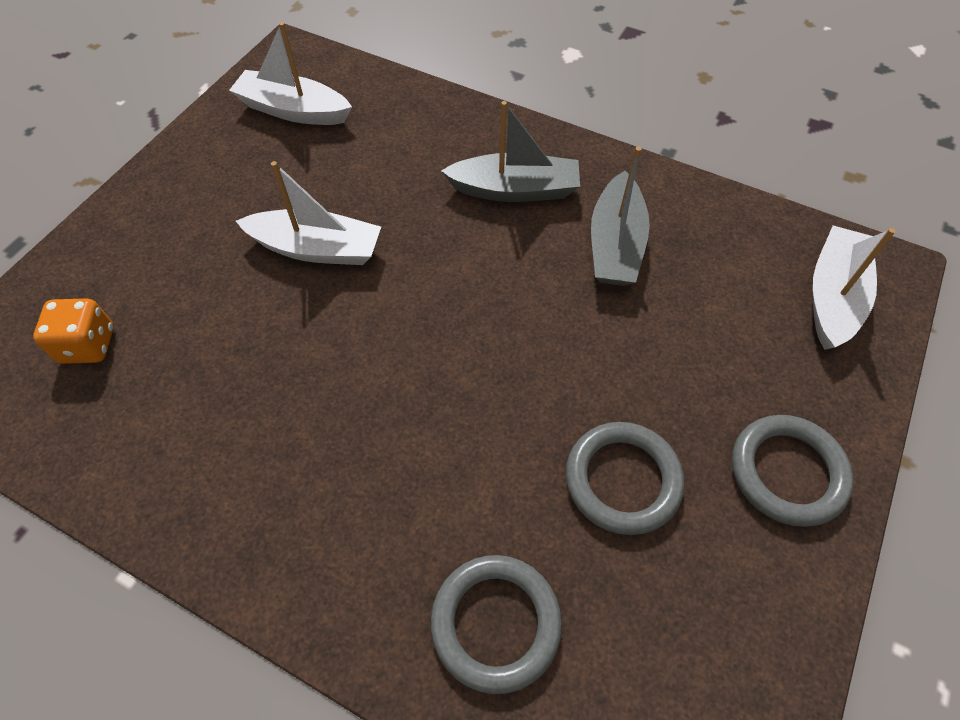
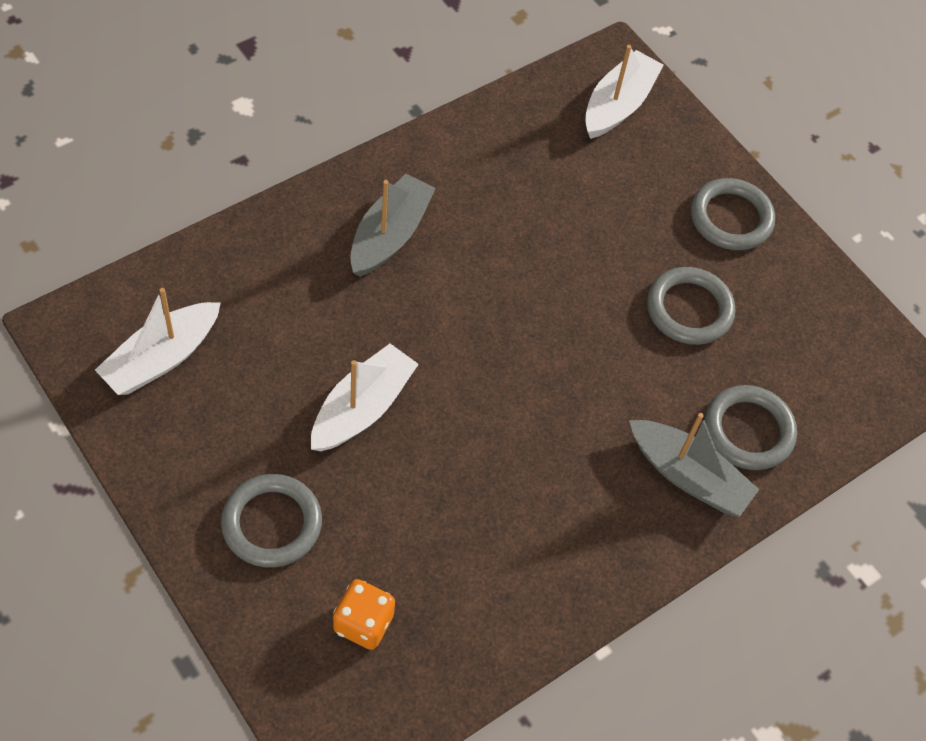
camera: 70 degrees left, 0 degrees up
(168, 239) = (272, 523): none -> grey ring
(615, 244) = (491, 201): grey boat -> grey boat (688, 476)
(832, 296) = (618, 105): white boat -> white boat turned 75 degrees clockwise

